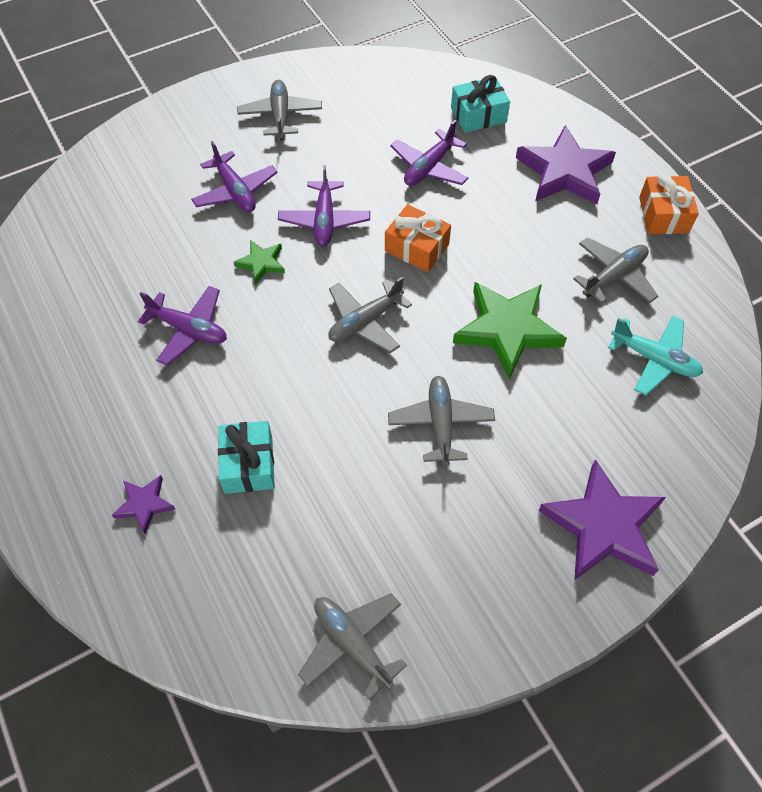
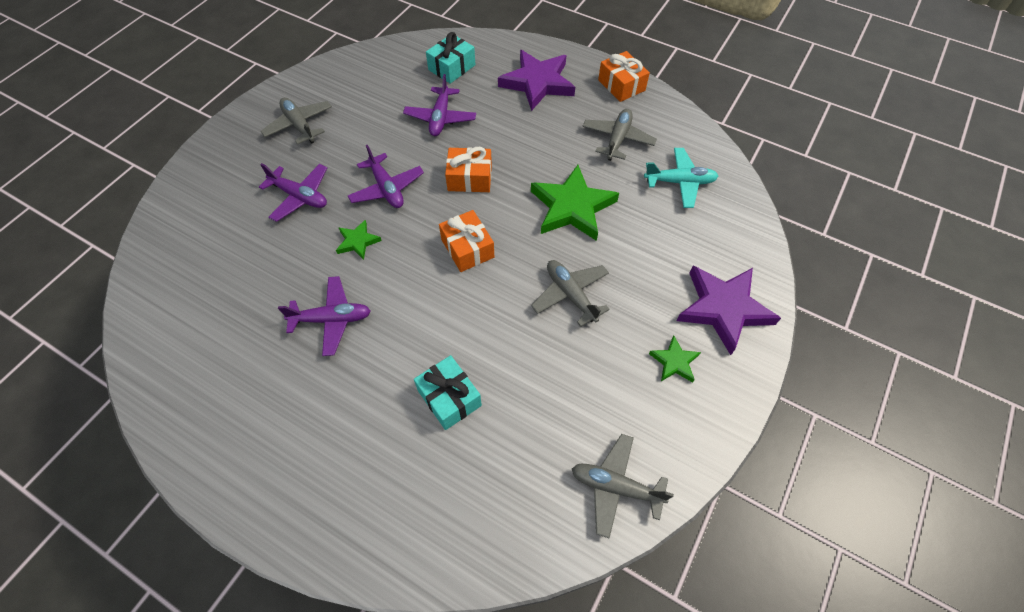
camera: 30 degrees left, 0 degrees up
(144, 504) = (385, 474): purple star -> none
(365, 322) = (467, 248): grey plane -> orange gift
(504, 553) = (674, 362): none -> green star

